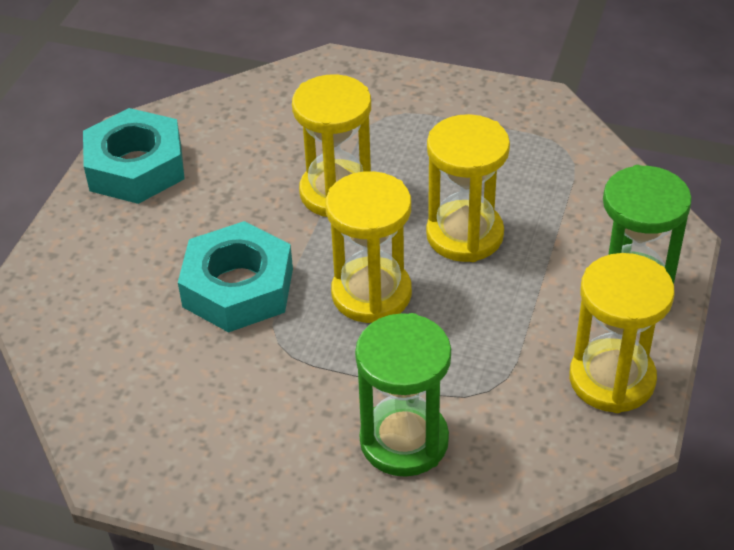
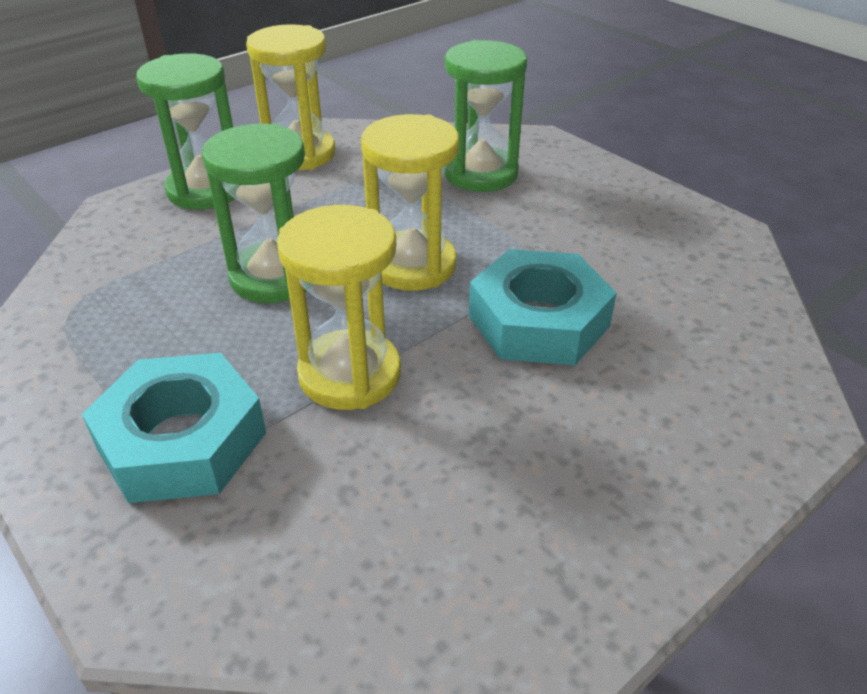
camera: 150 degrees left, 5 degrees down
(136, 167) = (589, 546): turquoise nut -> turquoise nut (182, 441)
(464, 235) = (274, 277): yellow hourglass -> green hourglass

